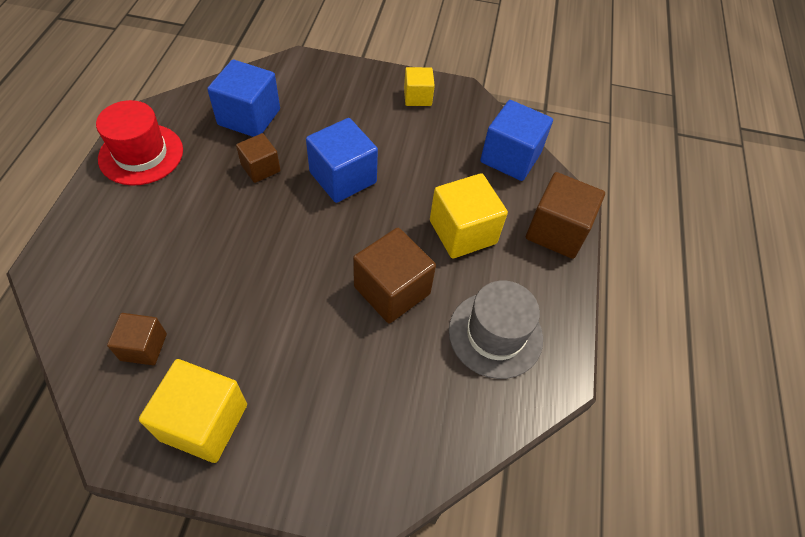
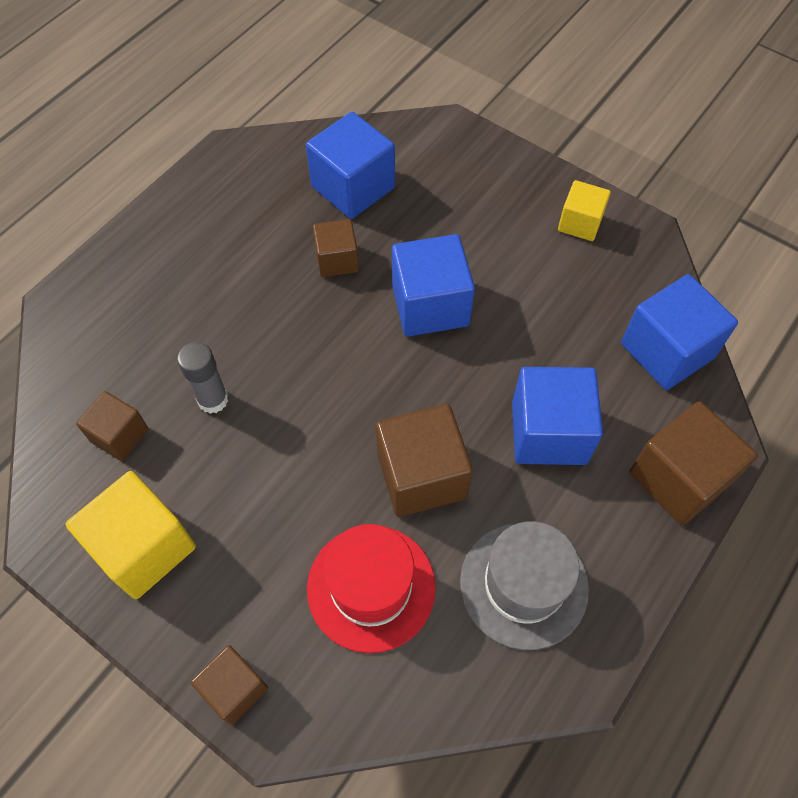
camera: 30 degrees right, 5 degrees up
(141, 154) = (211, 198): red hat -> red hat (371, 587)
(210, 294) = (213, 400): none -> grey glue stick
(327, 494) = (234, 689): none -> brown cube
(463, 232) = (549, 432): yellow cube -> blue cube

